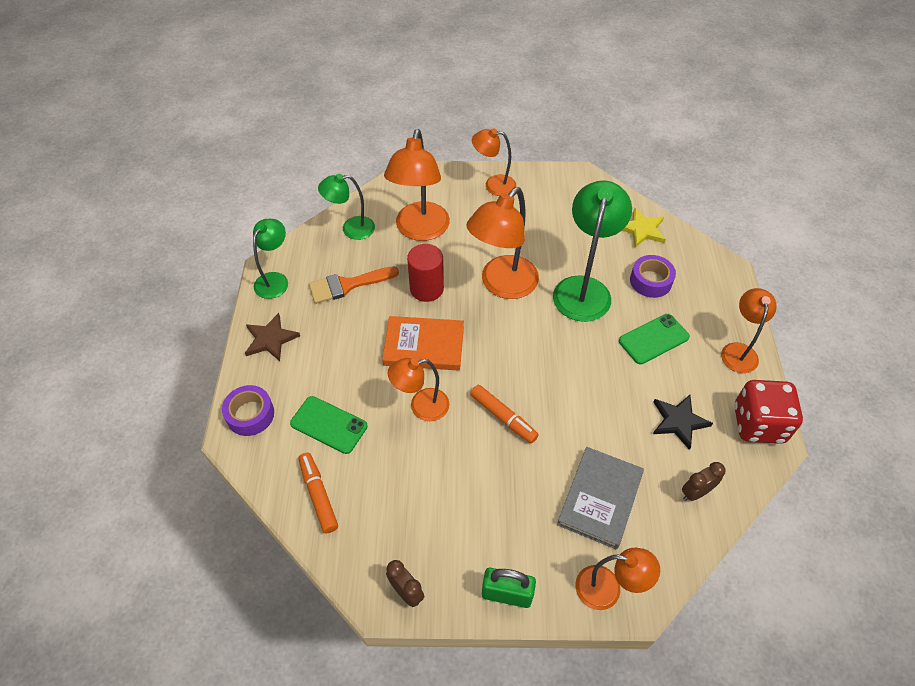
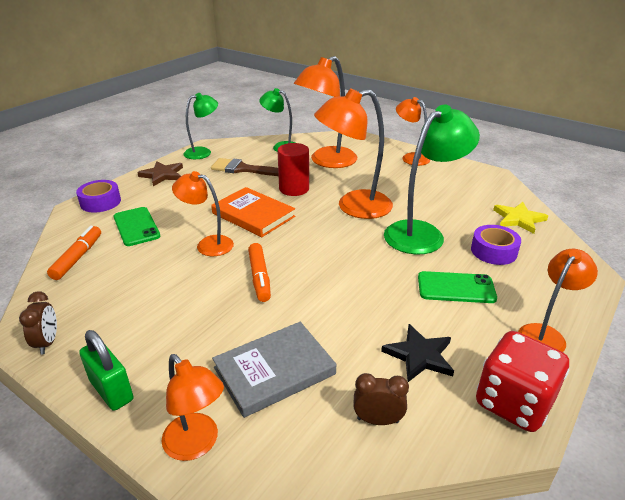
camera: 35 degrees right, 20 degrees down
(347, 285) = (243, 169): orange brush -> brown brush

